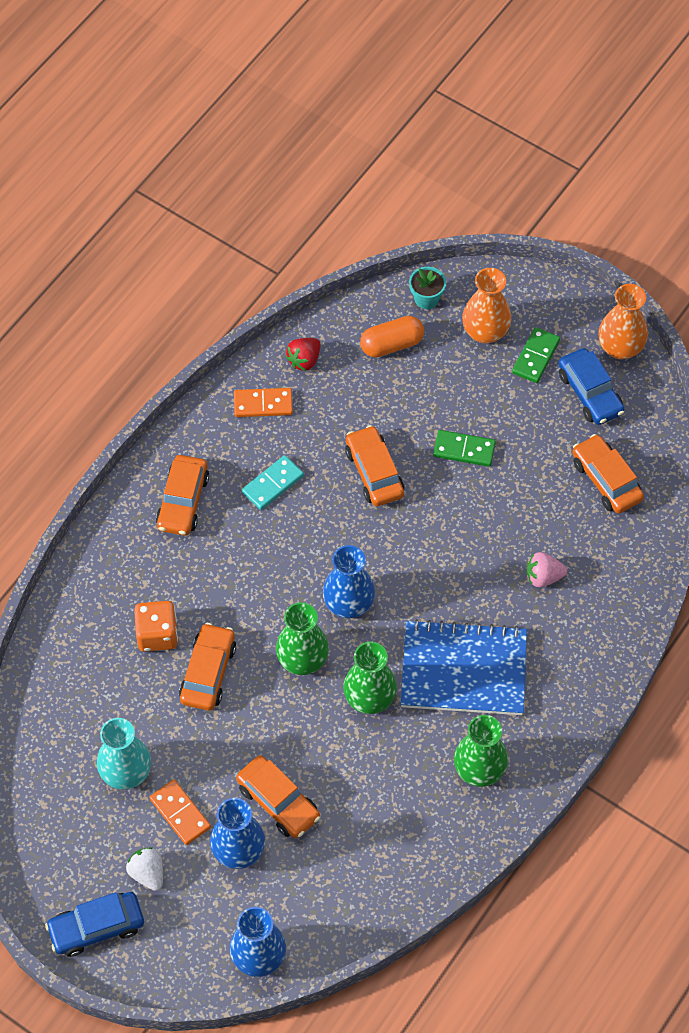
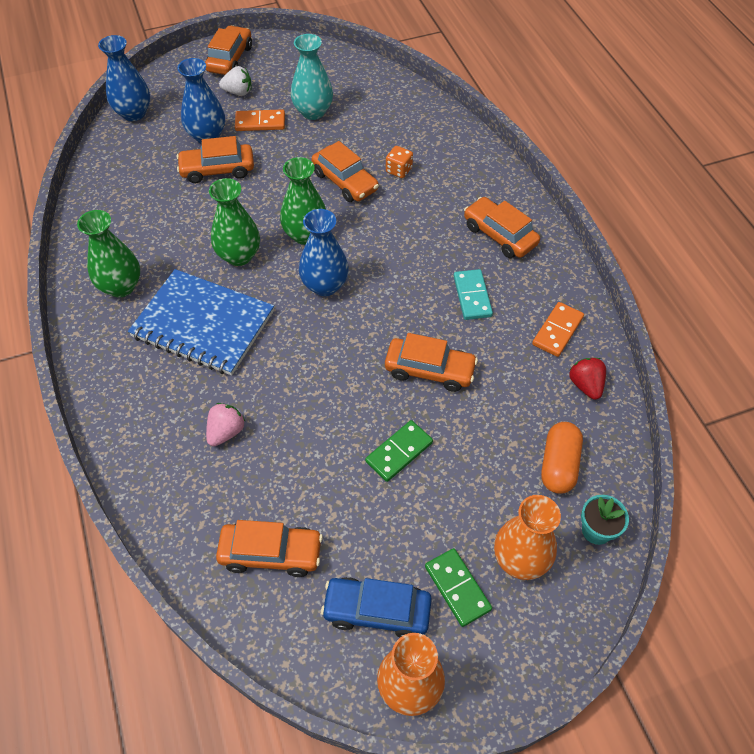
camera: 125 degrees right, 5 degrees down
(96, 928) = (230, 59): blue car -> orange car
(157, 634) = (399, 170): orange dice -> orange dice, size x0.65
(463, 670) = (203, 324): blue notebook -> blue notebook turned 75 degrees clockwise

